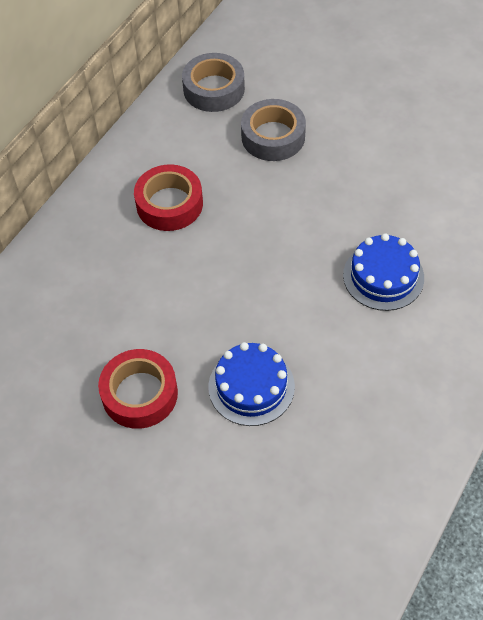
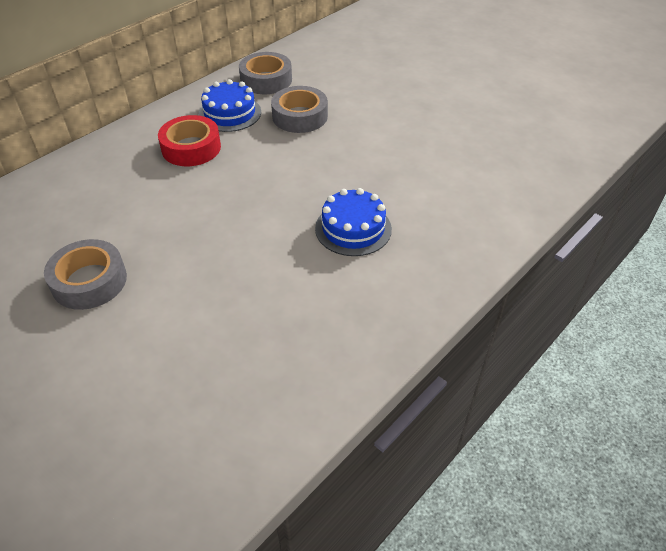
camera: 10 degrees right, 10 degrees down
(140, 394) = (89, 281): red tape -> grey tape
(251, 386) = (192, 294): blue cake -> blue cake (229, 113)

